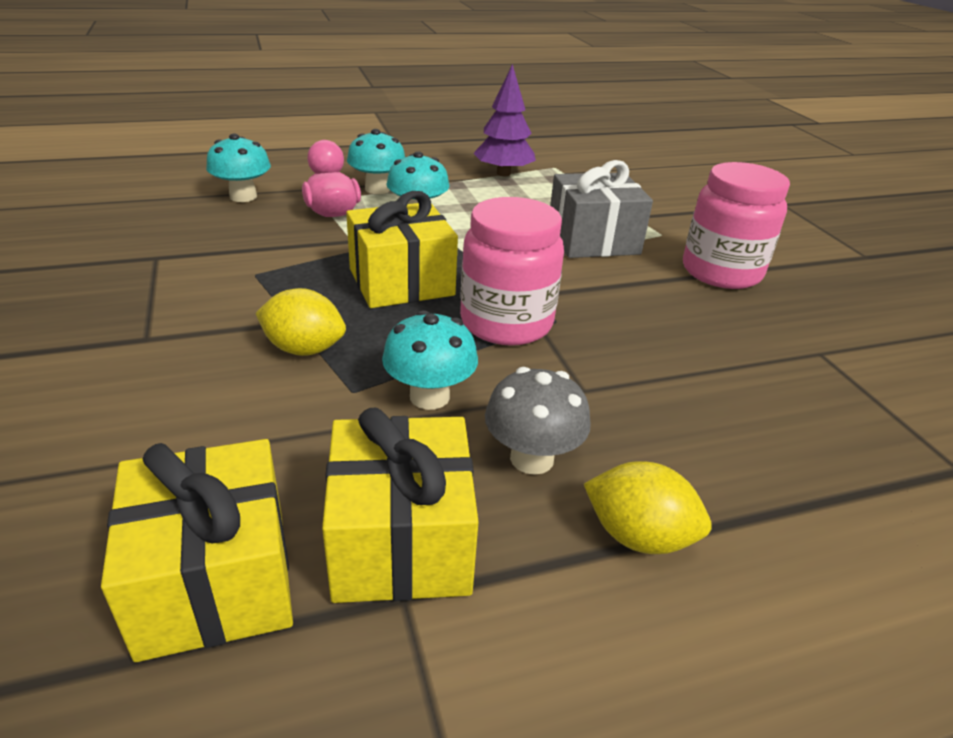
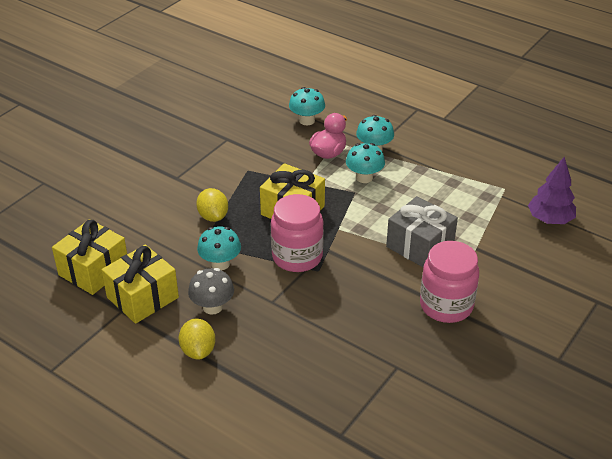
camera: 55 degrees right, 5 degrees up
(503, 173) = (462, 176): purple tree -> purple tree (550, 220)

